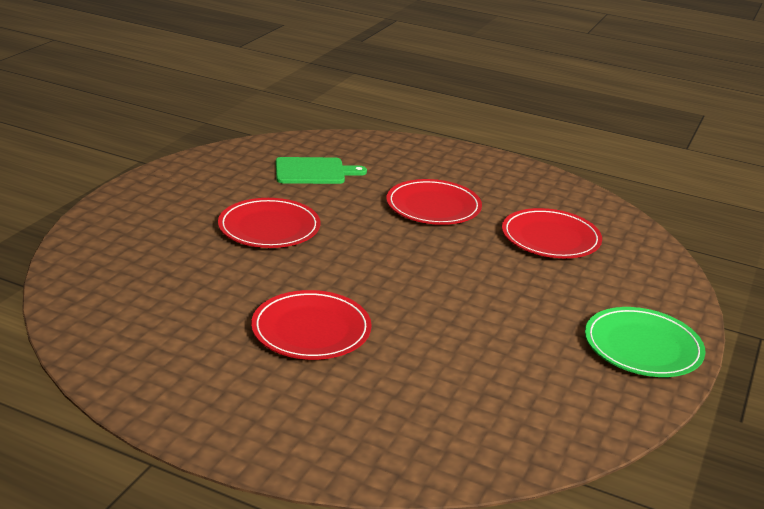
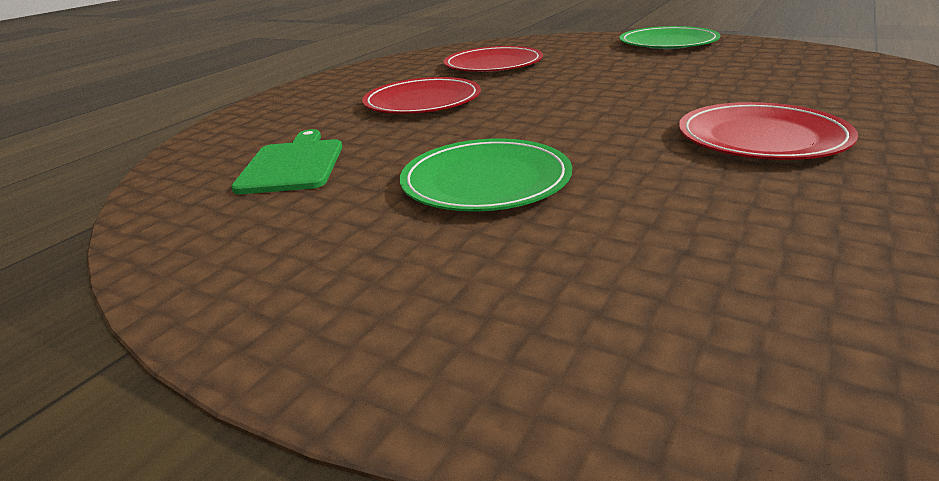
camera: 80 degrees left, 0 degrees up
(269, 227) = (485, 181): red plate -> green plate

